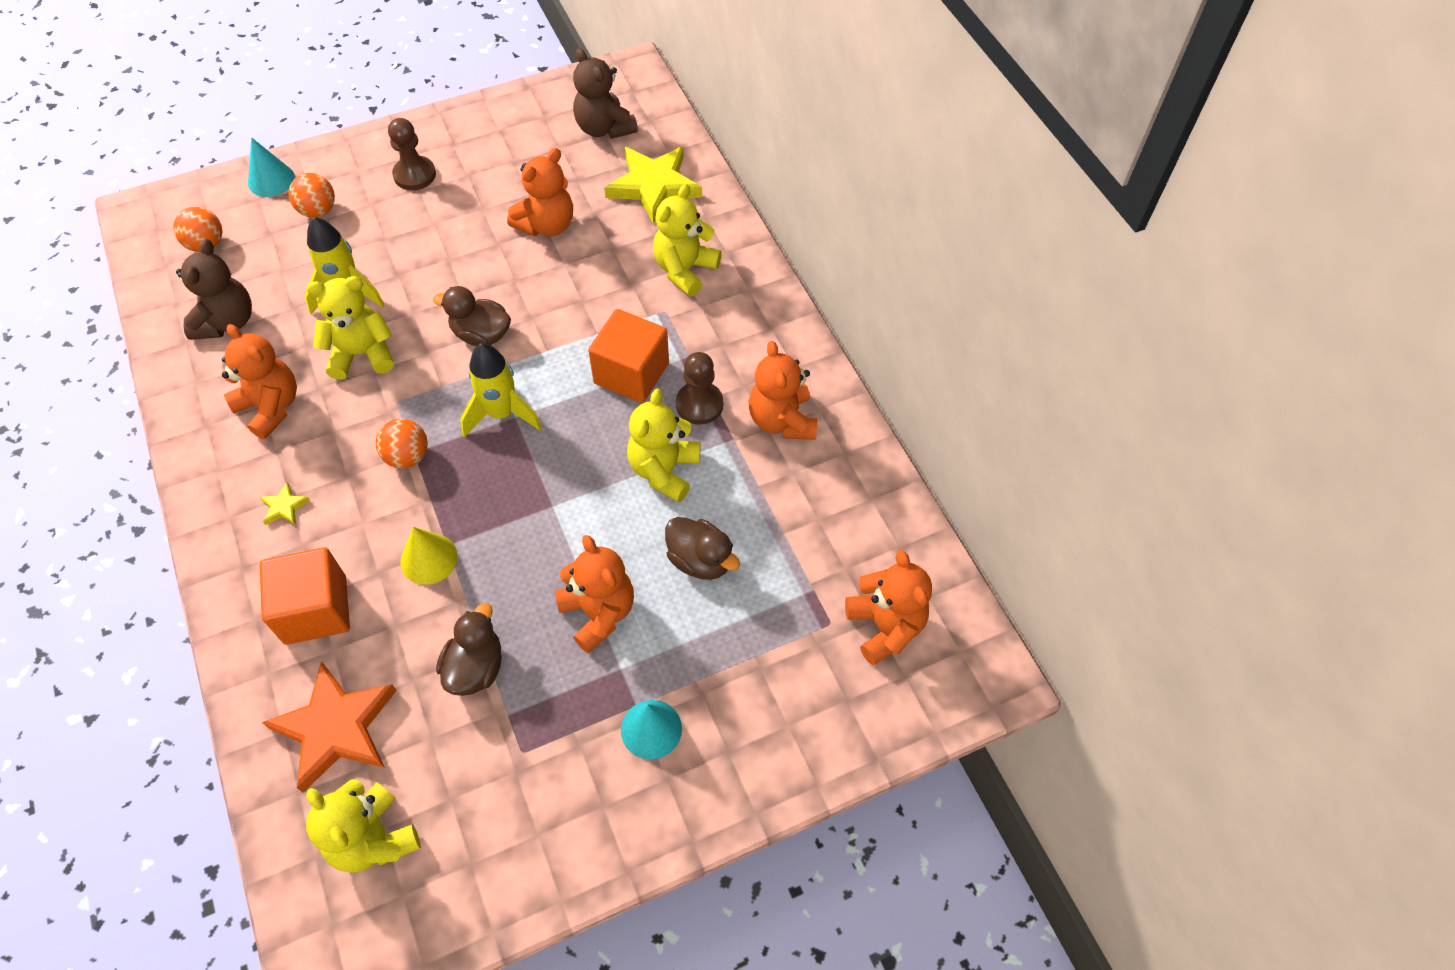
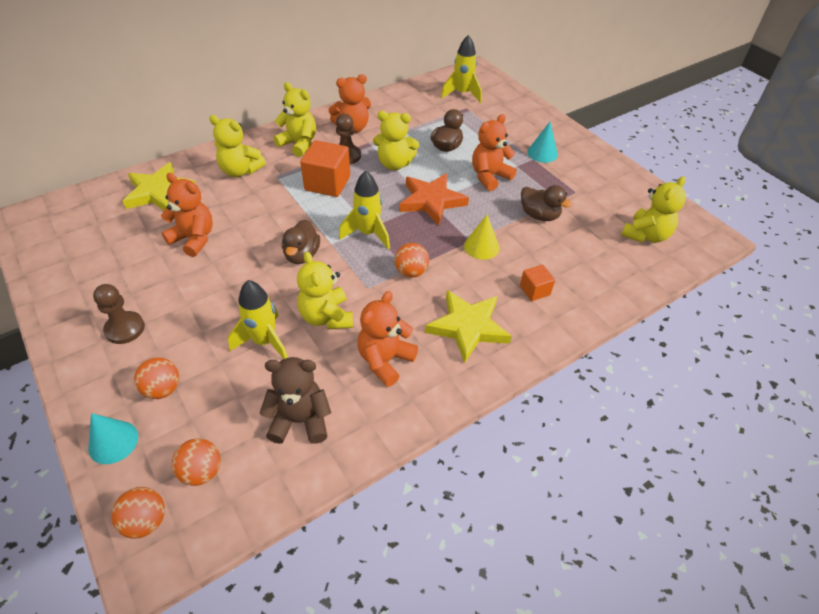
camera: 100 degrees left, 10 degrees down
(177, 209) = (146, 521): none -> orange ball
(284, 507) = (468, 327): yellow star -> yellow star, size x2.39
(315, 610) = (534, 290): orange cube -> orange cube, size x0.54
(336, 728) = (599, 263): orange star -> orange star (431, 201)
(475, 667) = (539, 215): brown duck -> brown duck turned 150 degrees counterclockwise
(604, 128) = (90, 223): brown teddy bear -> none
(743, 342) = (299, 144): none -> yellow teddy bear
(885, 626) = (462, 94): orange teddy bear -> yellow rocket

